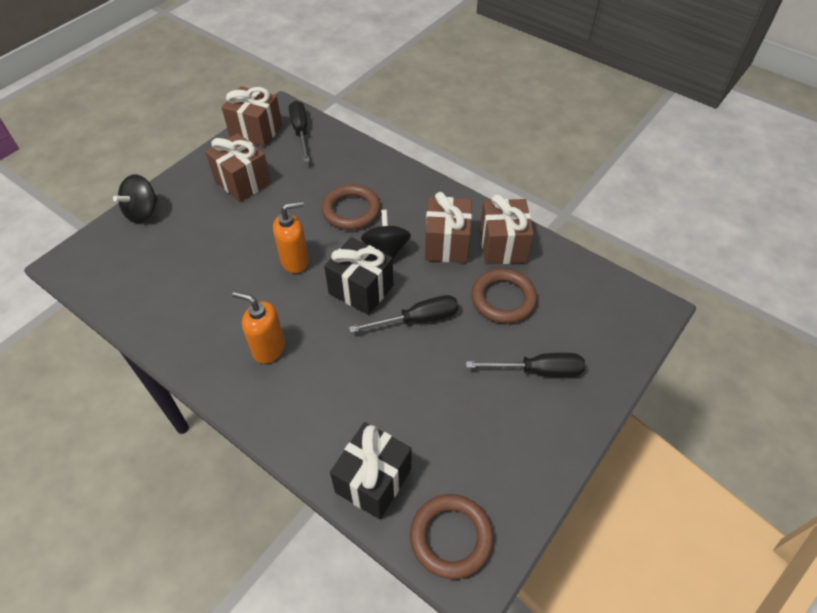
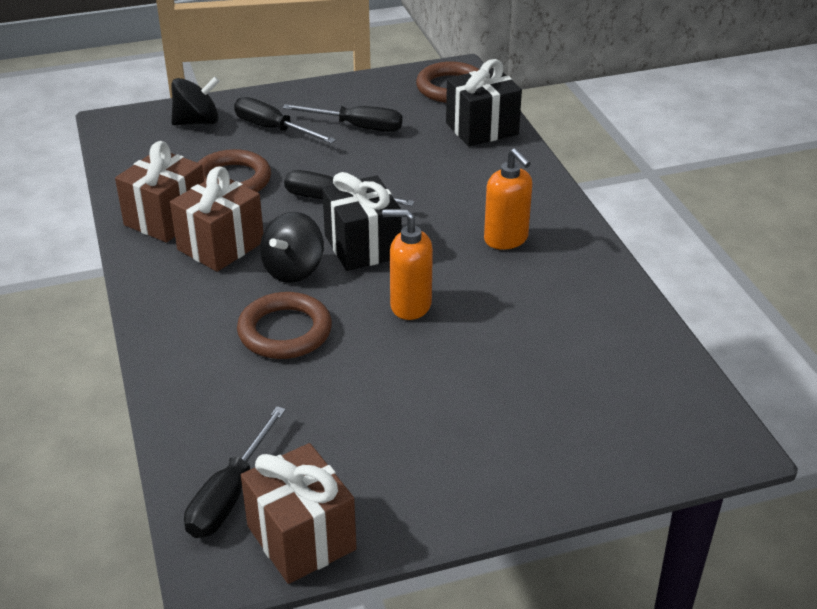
camera: 145 degrees left, 15 degrees down
(143, 212) = (582, 471): black spinning top -> black spinning top (197, 122)
(243, 182) = (396, 446): brown gift -> none
(478, 415) = (357, 127): none -> black screwdriver

